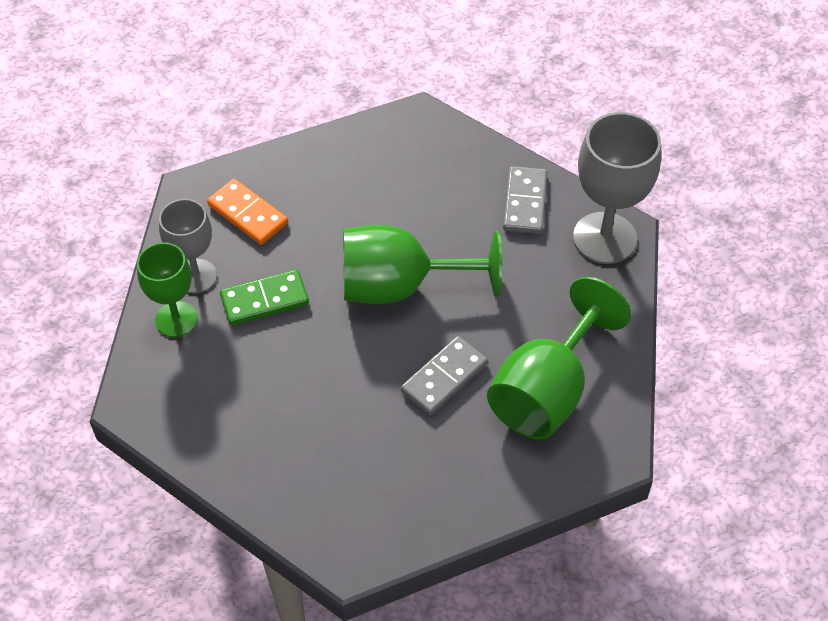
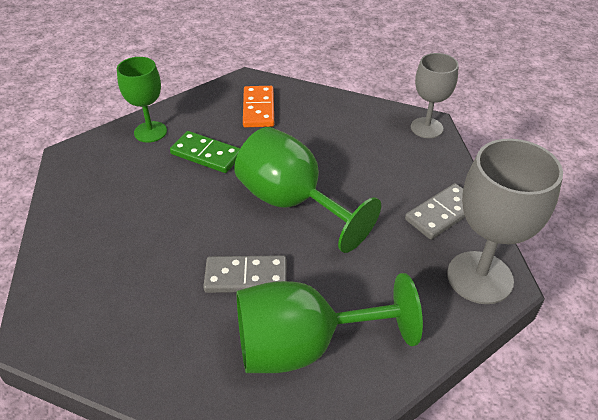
camera: 45 degrees right, 10 degrees down
(196, 276) = (190, 119): grey goblet -> grey goblet (426, 128)

